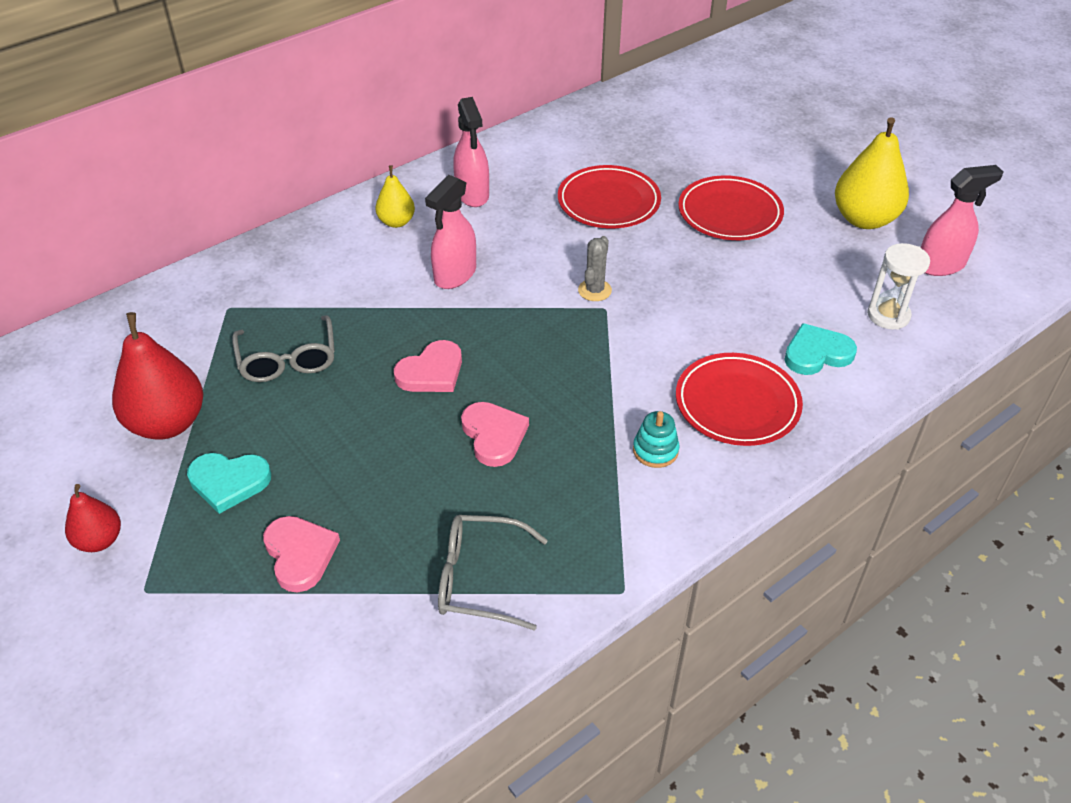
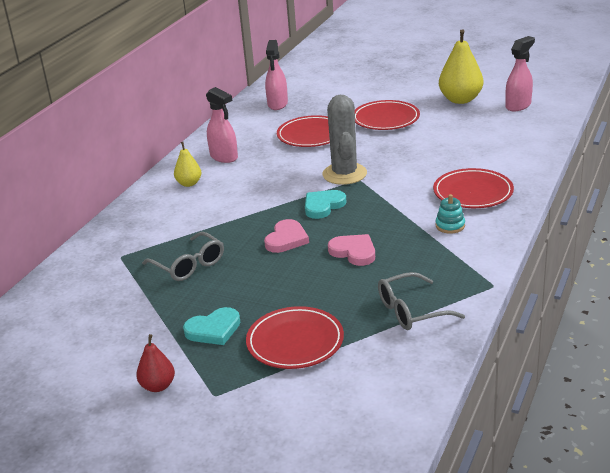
camera: 25 degrees left, 15 degrees down
(167, 423) = (141, 320): red pear -> none
(300, 554) = (295, 342): pink heart -> red plate
(455, 275) = (253, 194): pink spray bottle -> pink spray bottle (277, 104)
(594, 290) = (344, 174): grey cactus -> grey cactus, size x2.00
(817, 353) = (492, 159): turquoise heart -> turquoise heart (323, 206)
(888, 315) = (512, 133): white hourglass -> none

